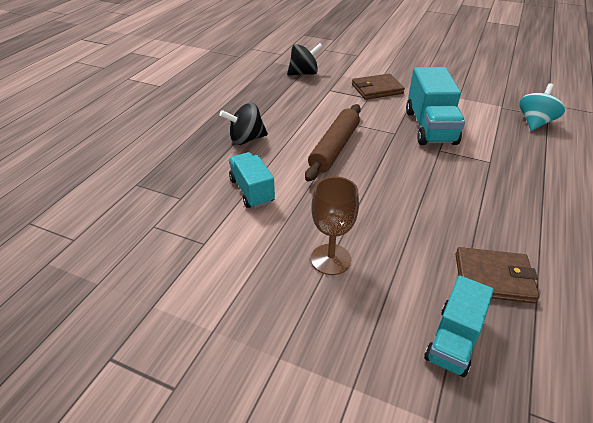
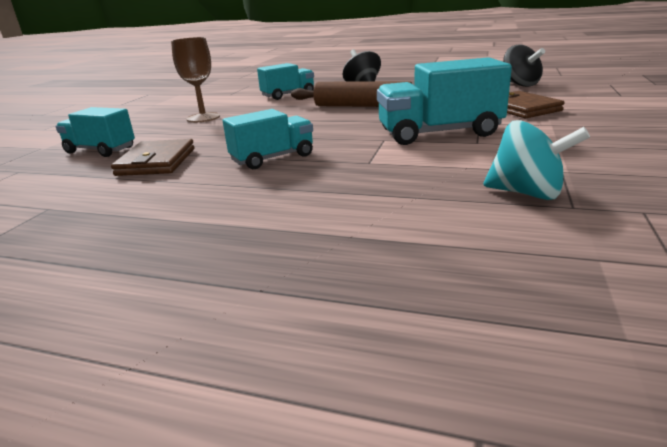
camera: 85 degrees right, 15 degrees down
(483, 204) = (273, 158): none -> turquoise truck

